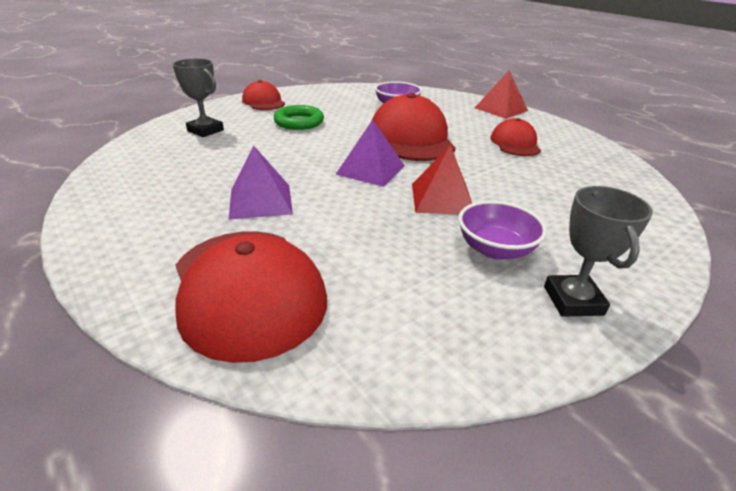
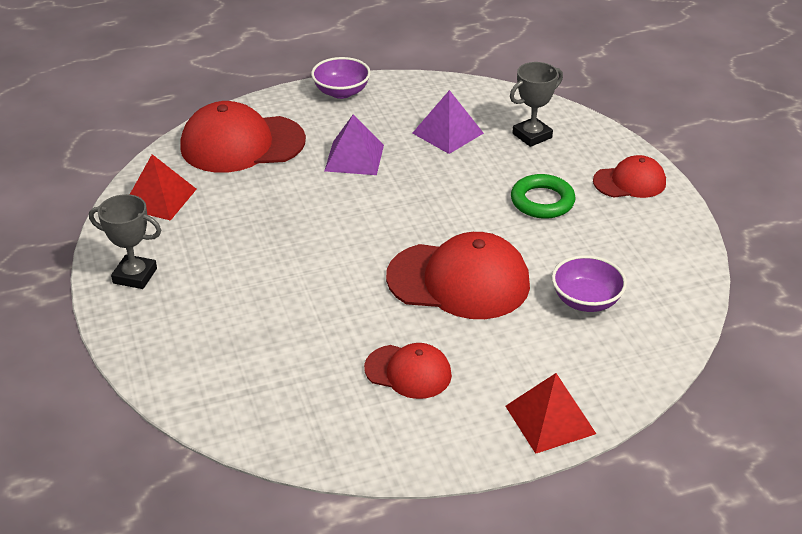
camera: 110 degrees right, 5 degrees up
(370, 169) = (386, 229): purple pyramid -> purple pyramid (448, 133)
(442, 198) = (304, 259): red pyramid -> red pyramid (159, 198)
(495, 249) = (212, 262): purple bowl -> purple bowl (341, 92)

